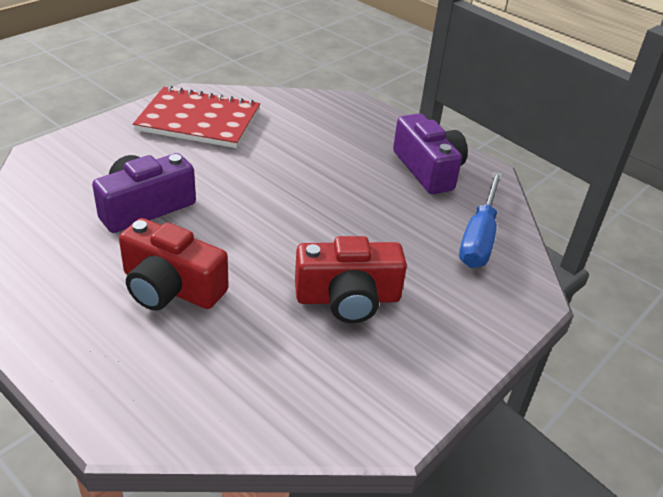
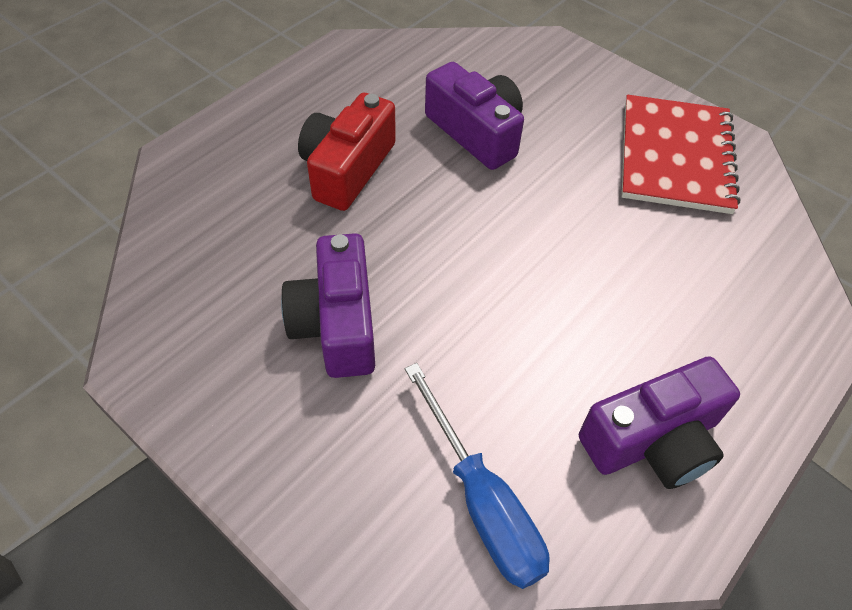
camera: 90 degrees right, 15 degrees up
(348, 298) = (337, 324): red camera -> purple camera
(479, 237) = (482, 501): blue screwdriver -> blue screwdriver turned 135 degrees counterclockwise

